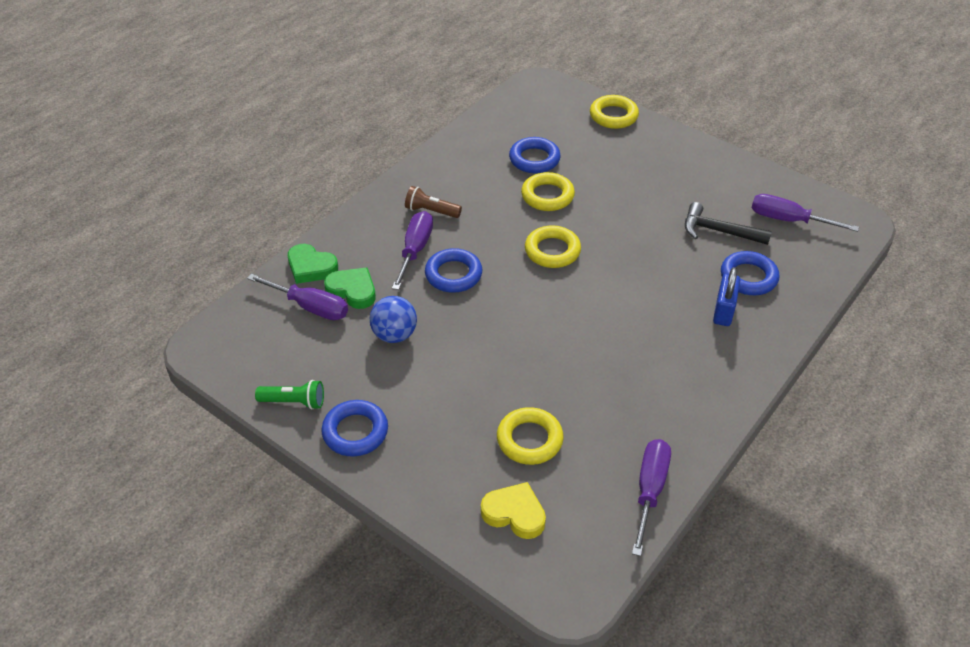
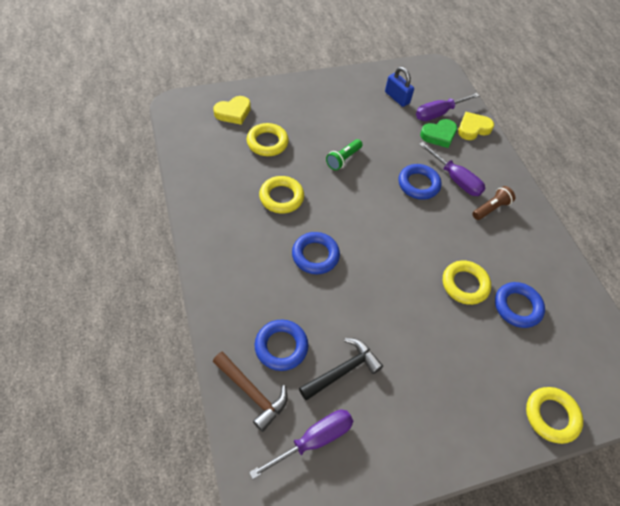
camera: 120 degrees right, 10 degrees up
(294, 402) = (373, 79): green flashlight -> green flashlight (343, 159)
(311, 267) = (473, 128): green heart -> yellow heart
(355, 432) = (334, 88): blue ring -> blue ring (315, 255)
(394, 335) = (388, 133): blue ball -> none
(552, 251) = (402, 247): yellow ring -> yellow ring (281, 197)
(649, 490) = (190, 166): purple screwdriver -> none
(723, 311) = (266, 302): blue padlock -> blue padlock (397, 98)
(804, 272) = (252, 393): none -> brown hammer

